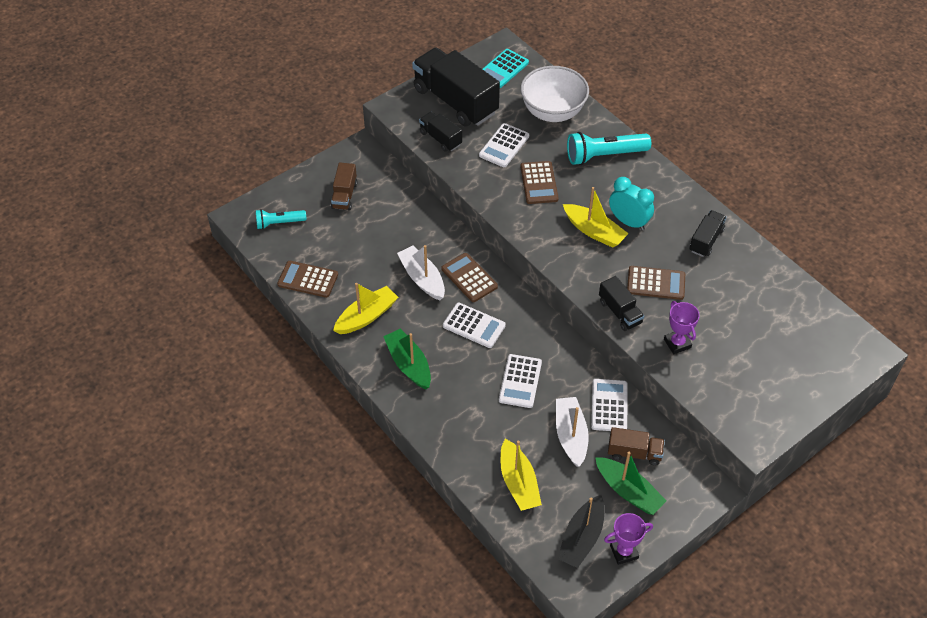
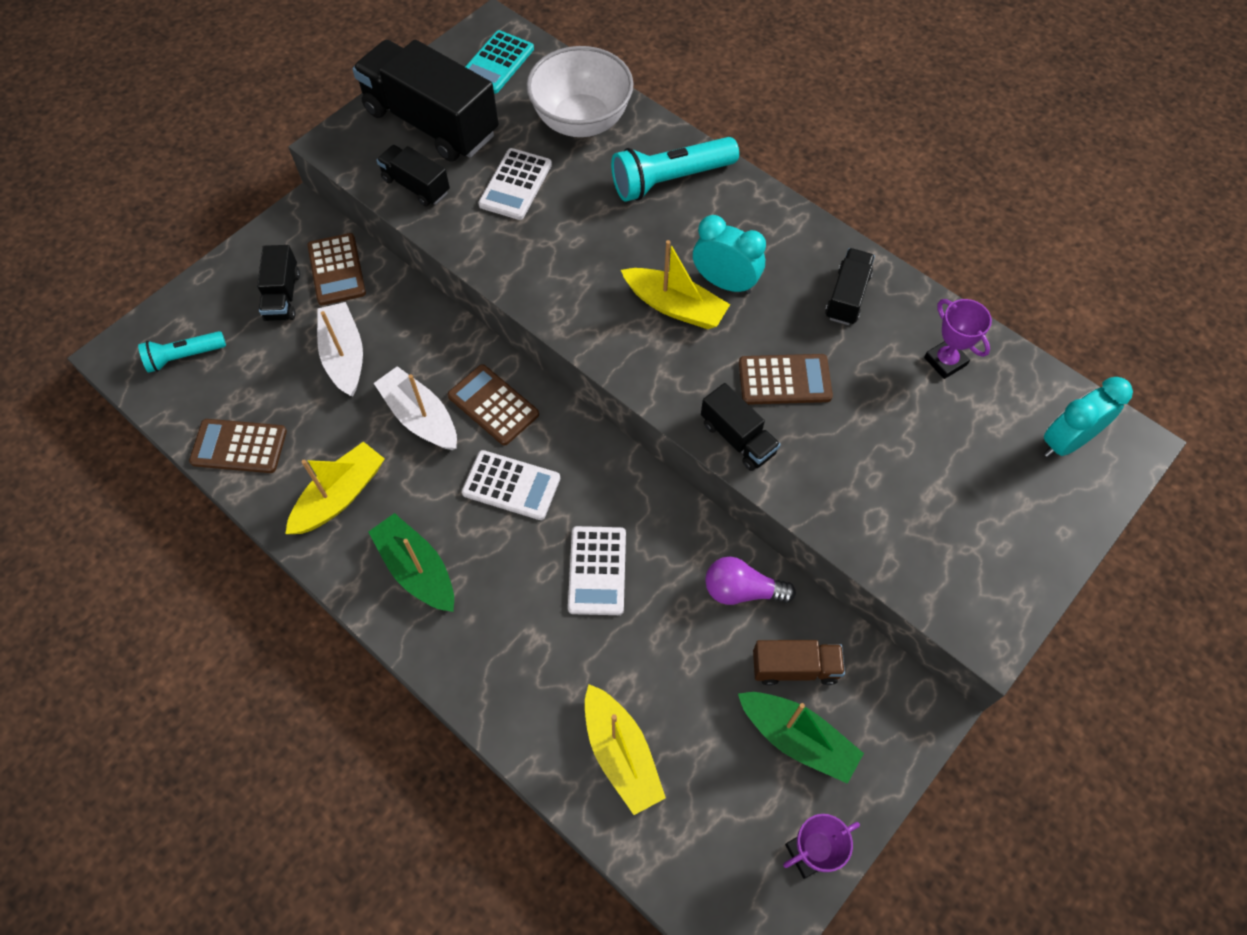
camera: 10 degrees left, 10 degrees up
(344, 195) = (283, 296): brown truck -> black truck
(539, 183) = (578, 238): brown calculator -> brown calculator (336, 270)
(571, 435) = (691, 653): white boat -> white boat (344, 355)
(581, 538) = (738, 839): black boat -> none
(609, 405) = (742, 590): white calculator -> purple light bulb
(677, 343) = (836, 479): purple trophy -> purple trophy (945, 361)
(829, 343) = (1066, 441): none -> turquoise clock

